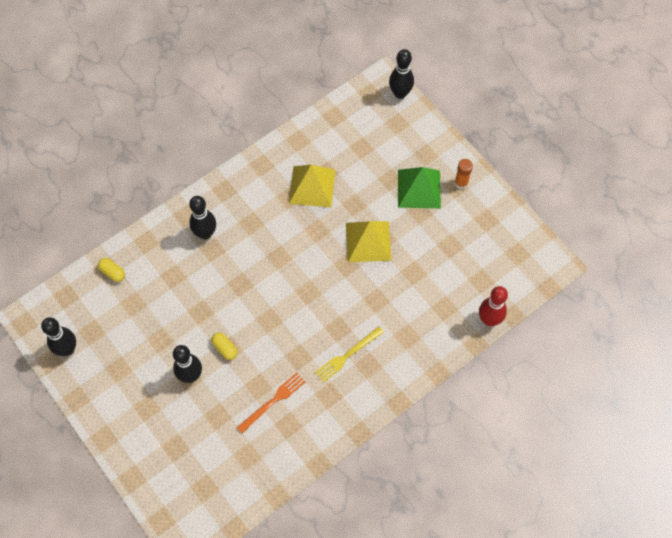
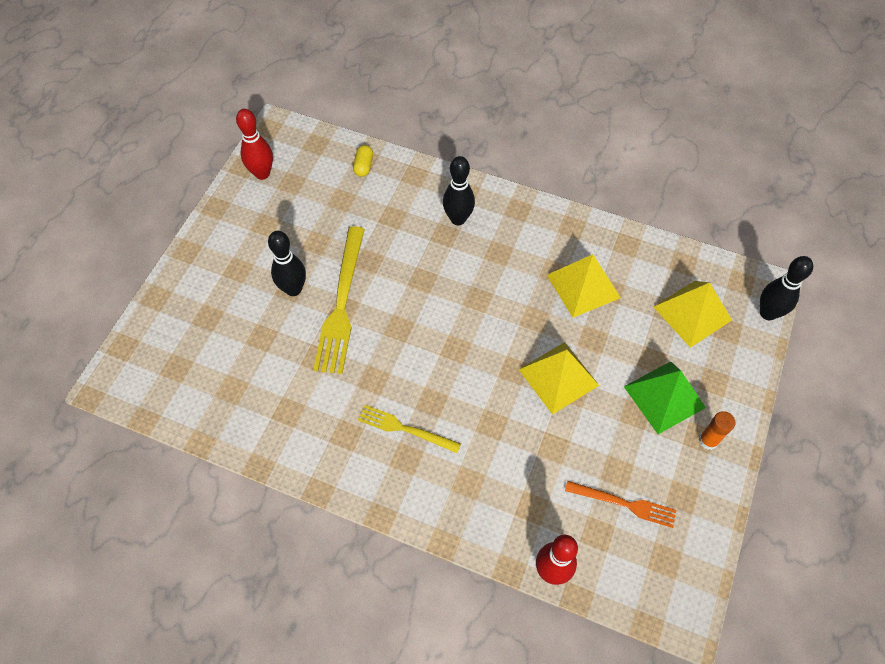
camera: 60 degrees right, 5 degrees down
(67, 349) = (262, 173): black bowling pin -> red bowling pin
(225, 348) = (341, 304): yellow capsule -> yellow fork
(273, 401) = (308, 381): orange fork -> orange fork (624, 504)
(373, 135) = (692, 313): none -> yellow pyramid

